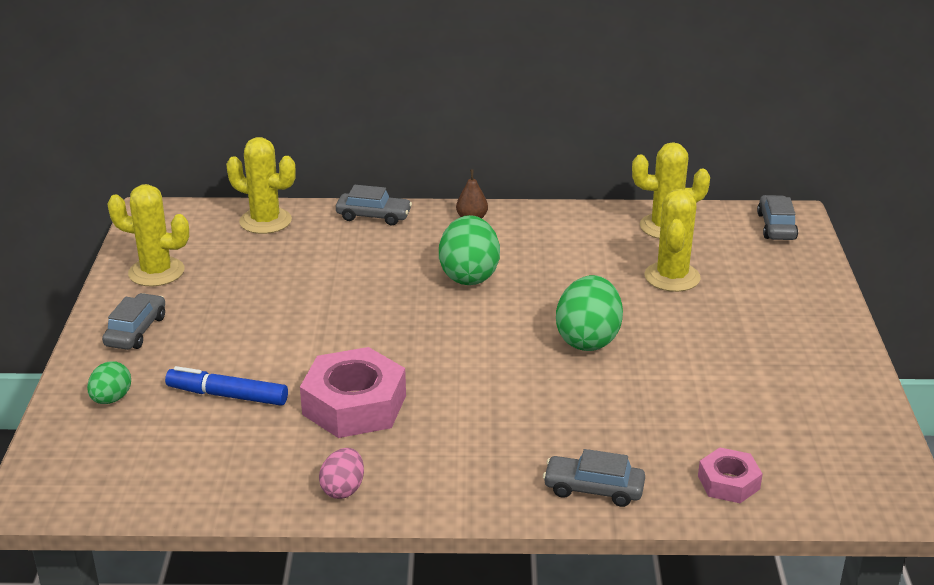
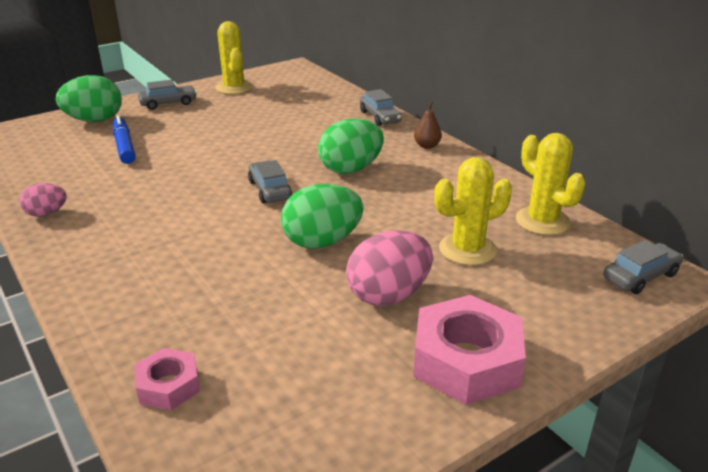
camera: 55 degrees right, 0 degrees up
(111, 399) = (94, 120): green egg -> green egg, size x1.78
(265, 221) = (327, 93): yellow cactus -> none
(354, 405) = (147, 185): pink nut -> pink nut (466, 361)
(593, 489) = (110, 313): grey car -> grey car (270, 190)
(700, 338) = (389, 295): none -> pink egg

